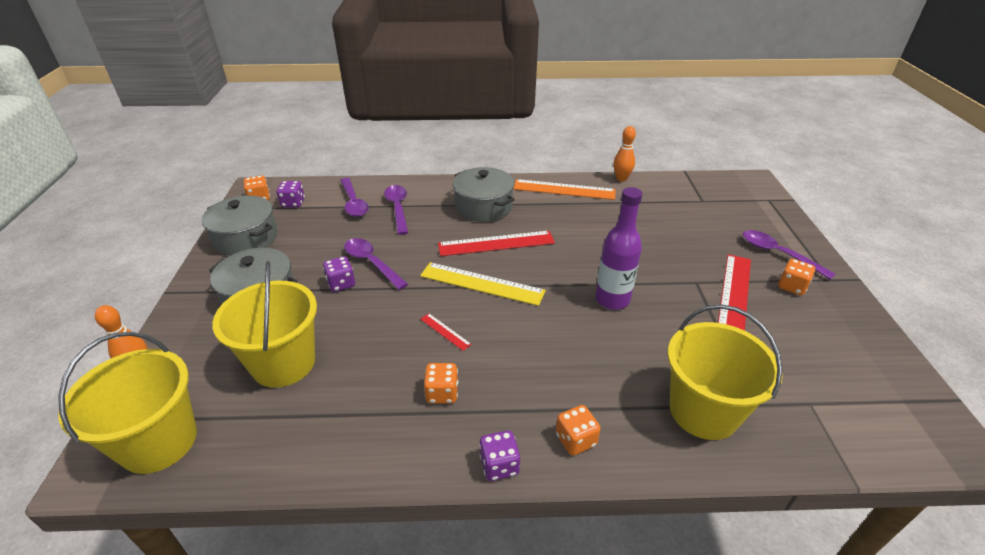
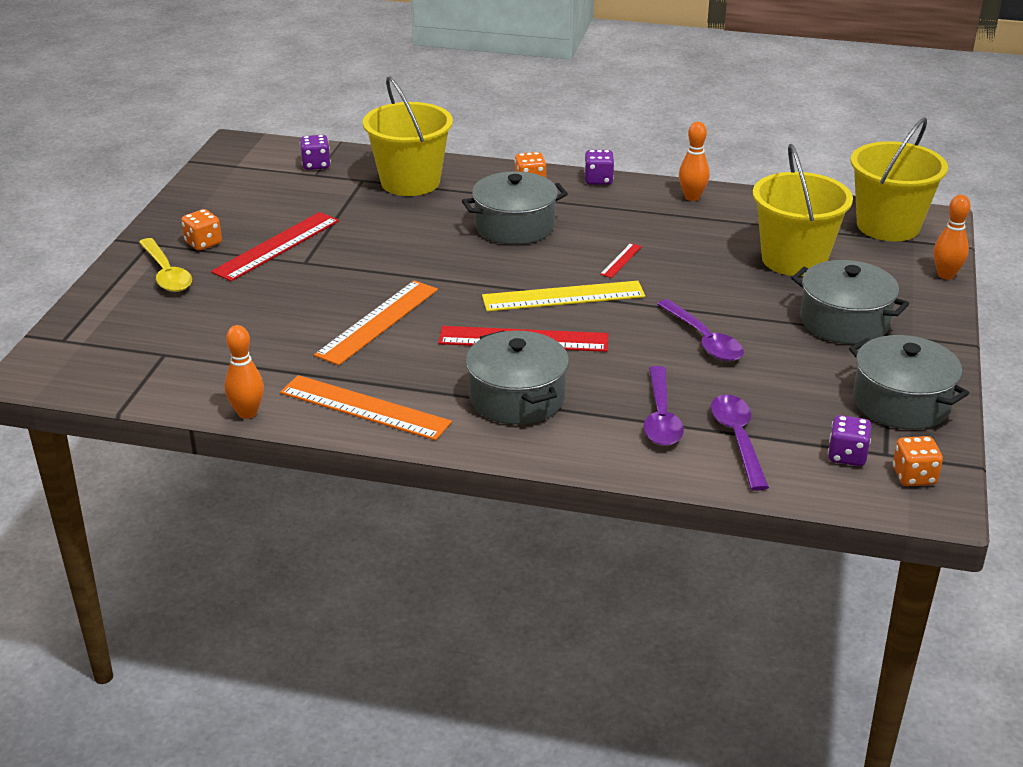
camera: 165 degrees left, 5 degrees down
(341, 284) = (743, 321): purple dice -> purple dice (316, 165)
(382, 452) = (692, 197): none -> orange bowling pin
(442, 393) = (635, 220): orange dice -> none
(445, 331) = (621, 260): red ruler -> red ruler turned 60 degrees clockwise
(482, 283) = (563, 296): yellow ruler -> yellow ruler turned 45 degrees counterclockwise
(556, 359) = (515, 226): none -> grey pot
(599, 241) = (378, 322): none -> orange ruler
(612, 300) = (419, 260): purple bottle -> none
(778, 254) = (166, 274): purple spoon -> yellow spoon

